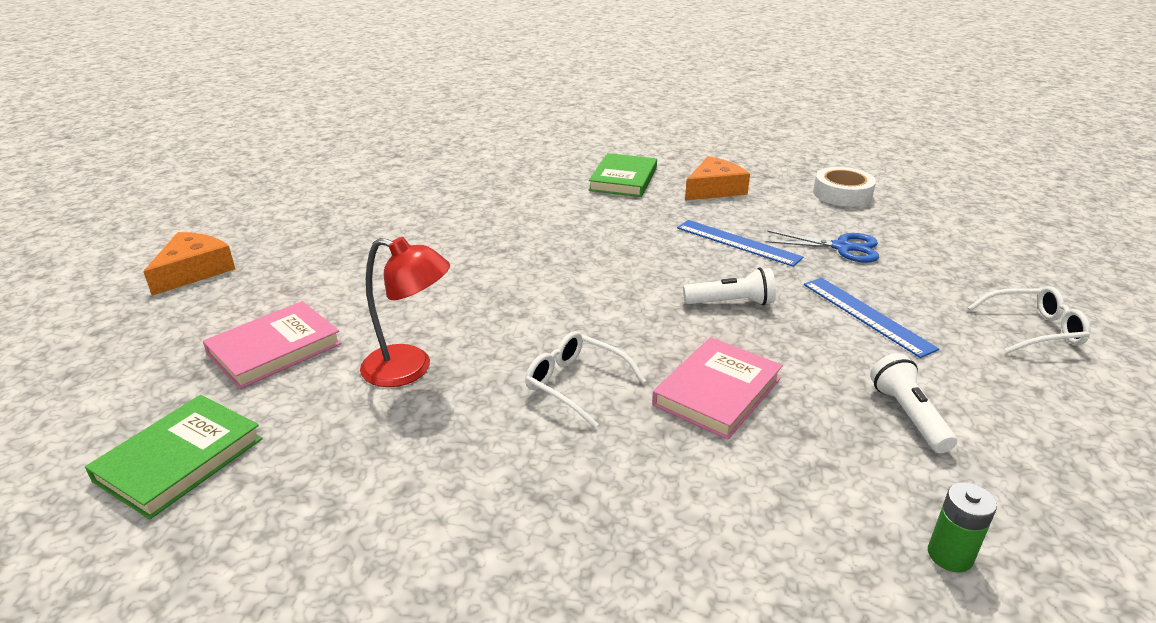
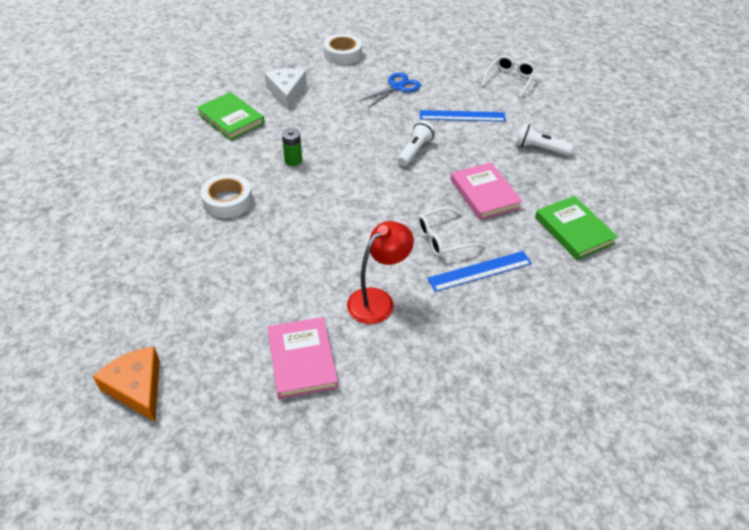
camera: 60 degrees left, 15 degrees up
(180, 459) = (394, 432): green book -> green book (574, 230)
(491, 222) = (227, 201): none -> white tape
(714, 189) = (287, 92): orange cheese -> white cheese
(738, 242) = (357, 117): blue ruler -> blue ruler (479, 271)
(950, 555) = (619, 186): green battery -> green battery (293, 160)

